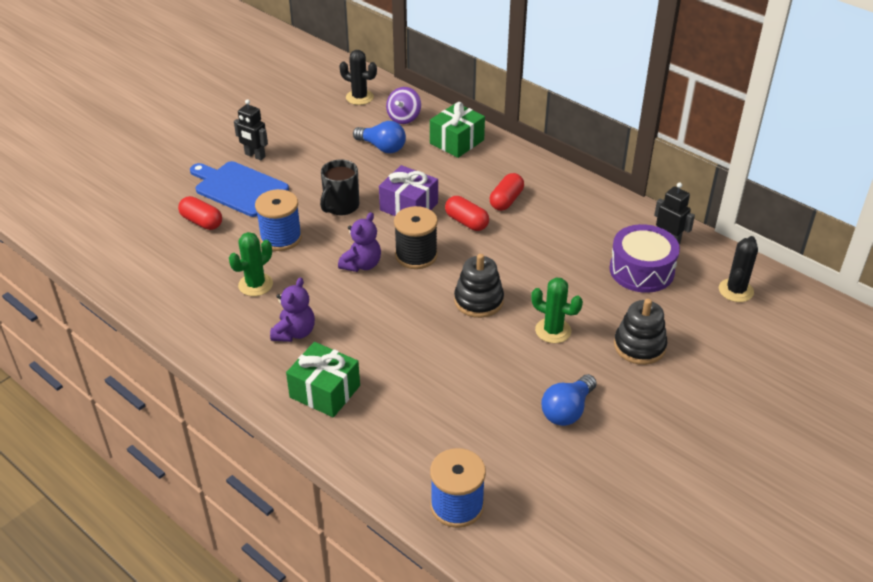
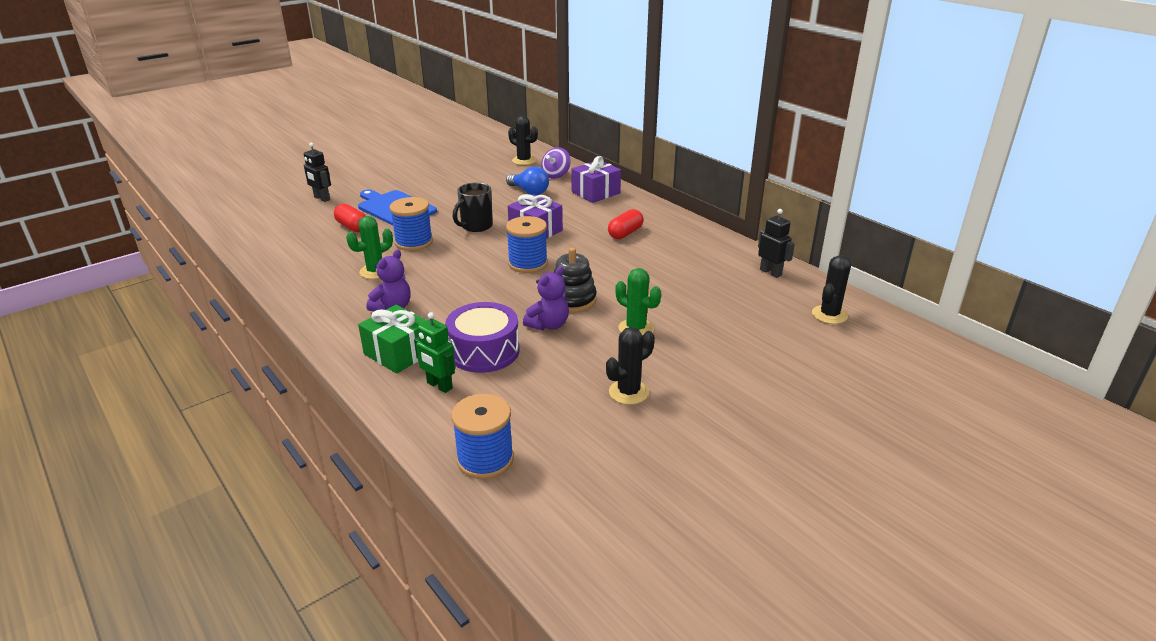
camera: 10 degrees right, 10 degrees down
(255, 155) = (419, 189): black robot -> black robot (321, 198)
(362, 264) = (476, 266): purple teddy bear -> purple teddy bear (548, 325)
(381, 427) = (439, 386): none -> green robot
(416, 255) = (528, 263): black spool -> blue spool
(457, 142) = (595, 193): green gift -> purple gift
(466, 222) = (583, 245): red capsule -> none
(567, 410) = (628, 392): blue light bulb -> black cactus
(639, 346) = (719, 348): black stacking toy -> none
(641, 270) = (738, 292): purple drum -> purple drum (484, 351)

